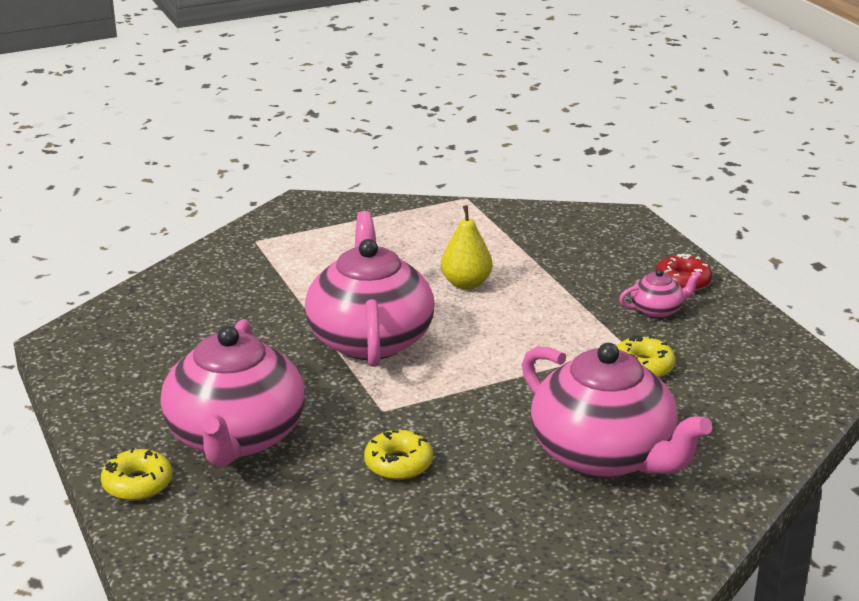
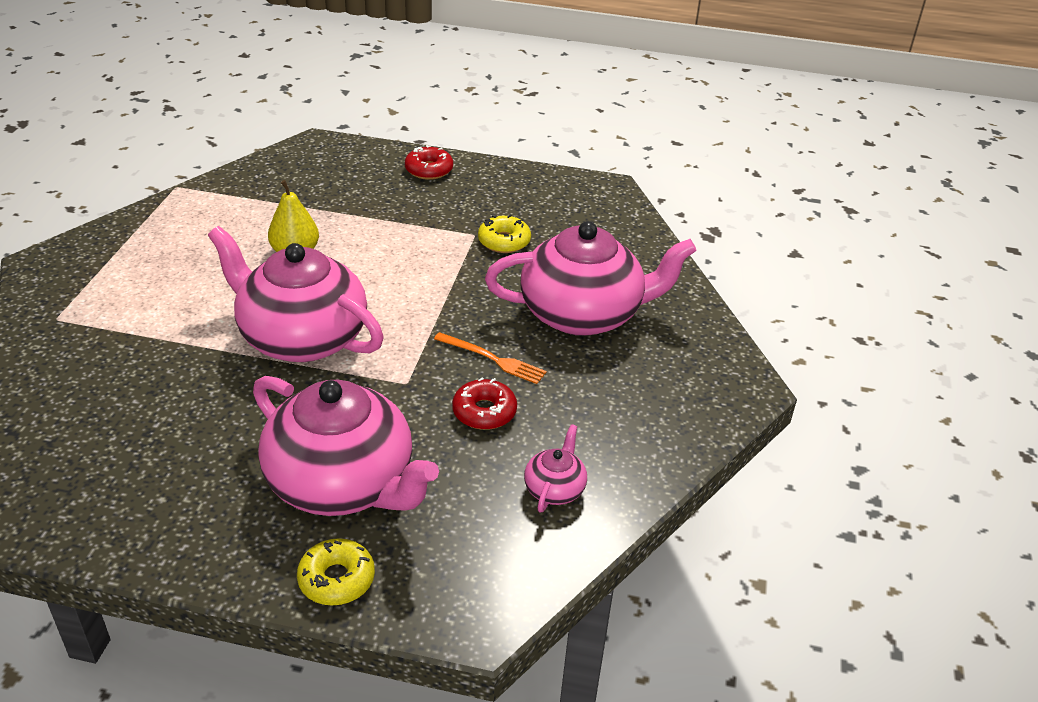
camera: 55 degrees left, 10 degrees up
(398, 464) = (484, 412): yellow donut -> red donut
(471, 437) = (492, 359): none -> orange fork
(657, 310) = (448, 198): pink teapot -> pink teapot (555, 489)

